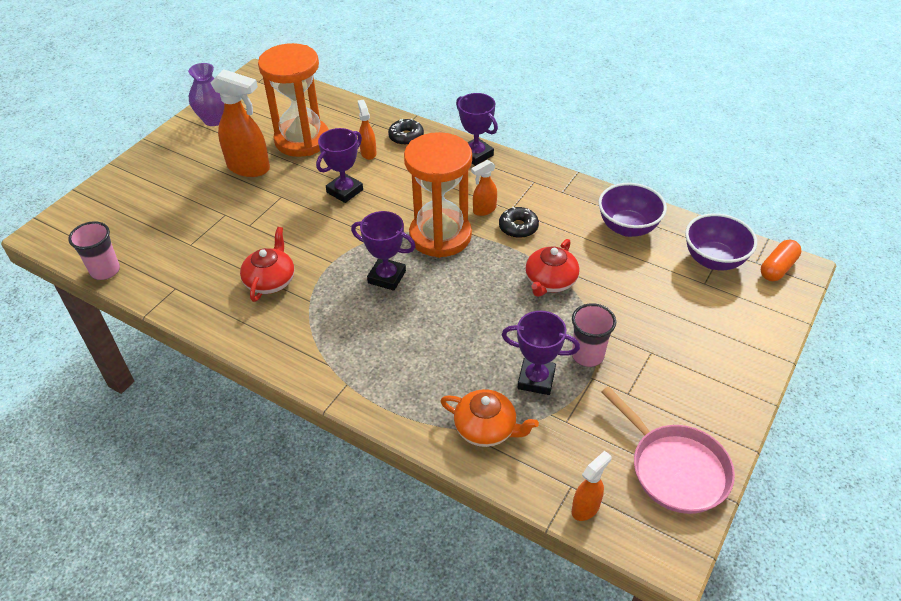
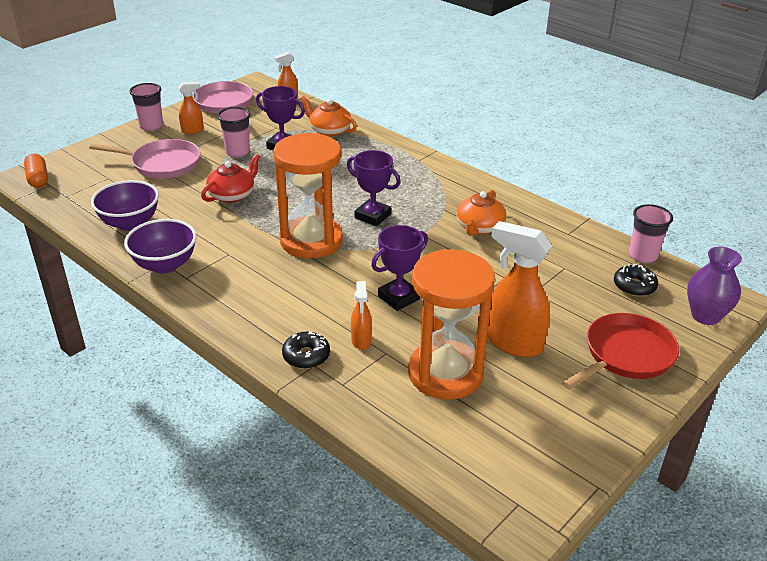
camera: 170 degrees left, 10 degrees down
(162, 172) = (625, 355): none -> red pan
(214, 119) = (576, 430): purple vase -> purple vase (705, 316)
(270, 280) = (479, 227): red teapot -> orange teapot
(476, 154) = (231, 318): purple trophy -> none
(484, 210) = (256, 257): orange spray bottle -> orange spray bottle (193, 130)
(518, 227) = (232, 237): black donut -> black donut (634, 286)
(663, 316) = (162, 164): none -> pink pan
(713, 260) = (82, 190): purple bowl -> purple bowl (165, 265)
(738, 389) = (151, 126): none -> pink cup
(777, 268) = (38, 179): orange capsule -> orange capsule turned 75 degrees counterclockwise

